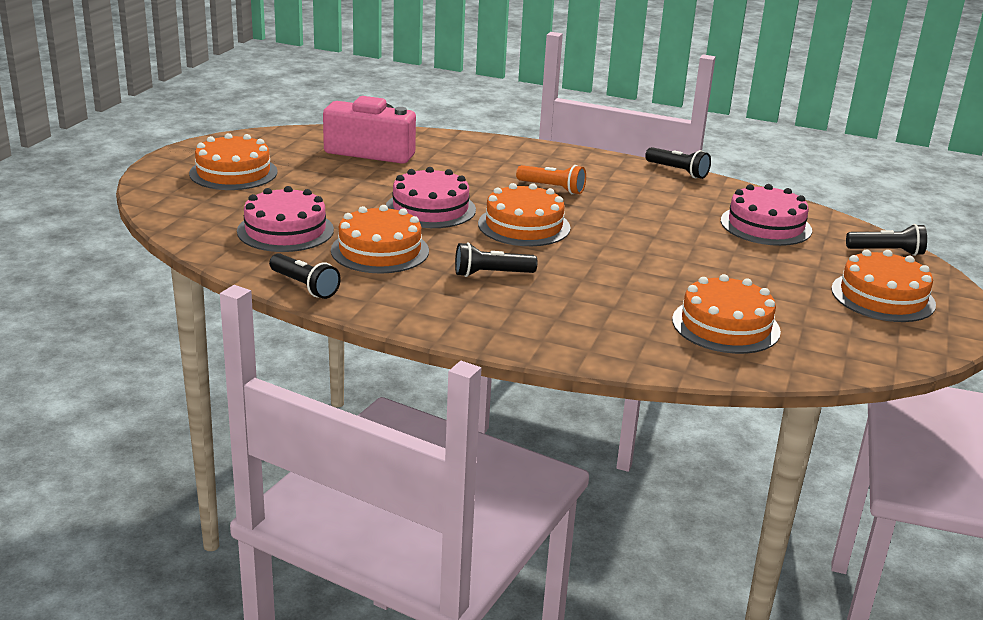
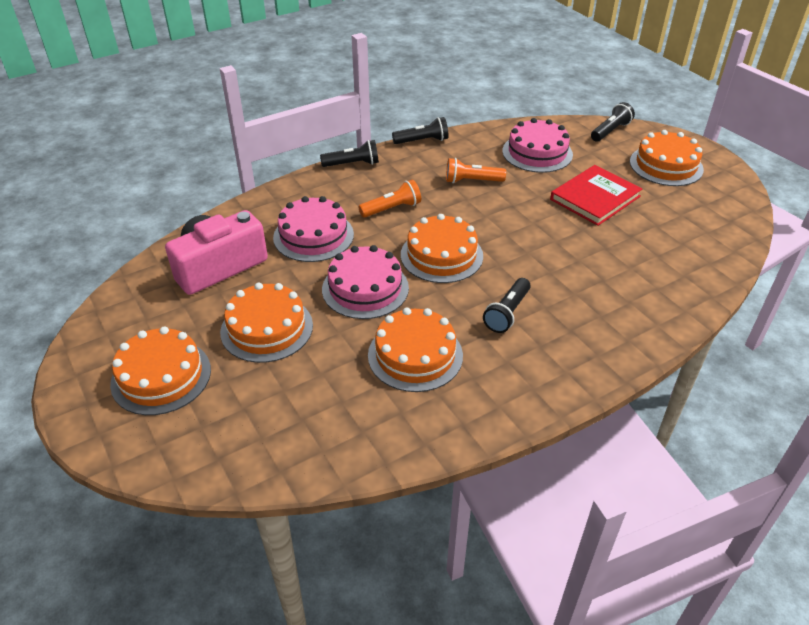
camera: 50 degrees left, 15 degrees up
(285, 230) = (323, 397): pink cake -> pink cake (313, 236)
(305, 286) = (443, 434): black flashlight -> black flashlight (352, 164)
(657, 209) = (472, 181): none -> orange flashlight
(725, 325) = (662, 245): orange cake -> orange cake (267, 328)
(743, 272) = (595, 198): none -> red book

